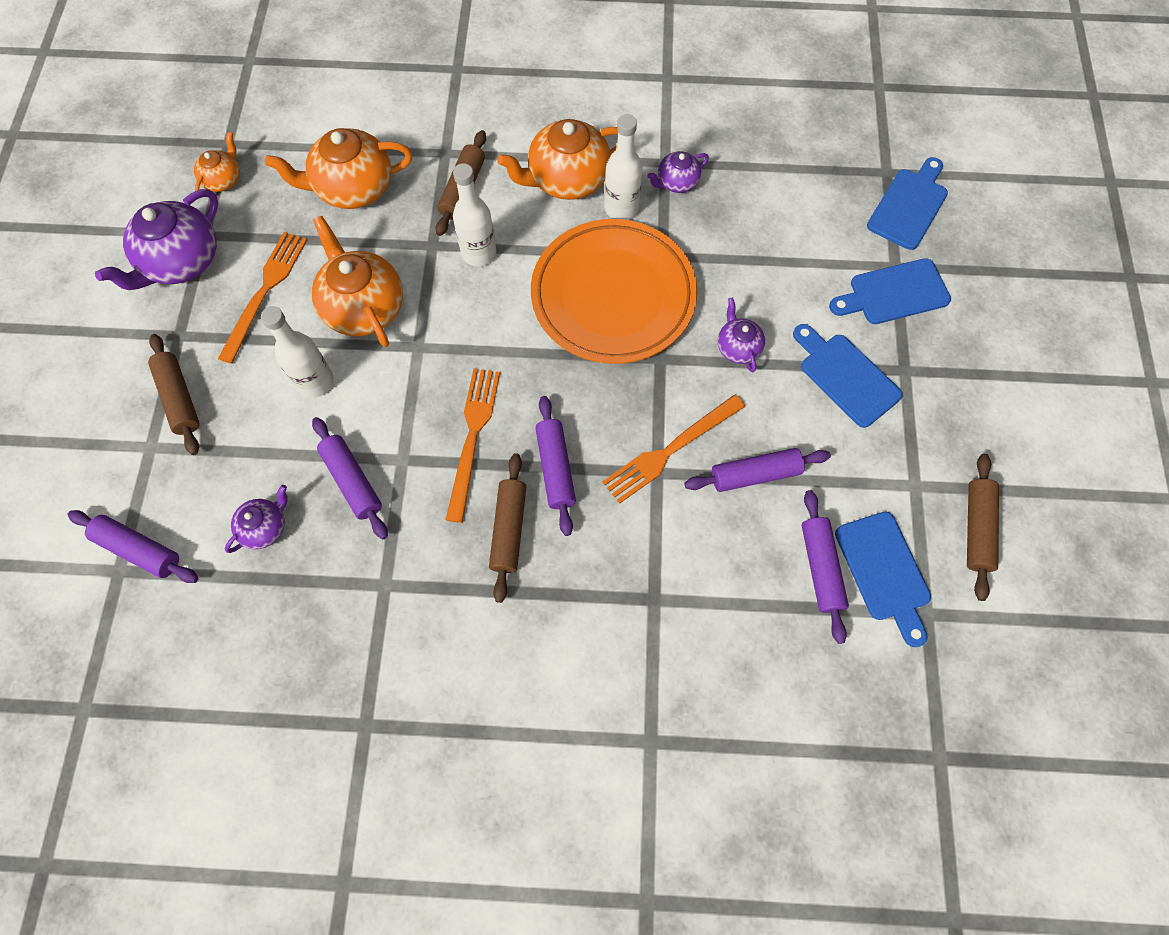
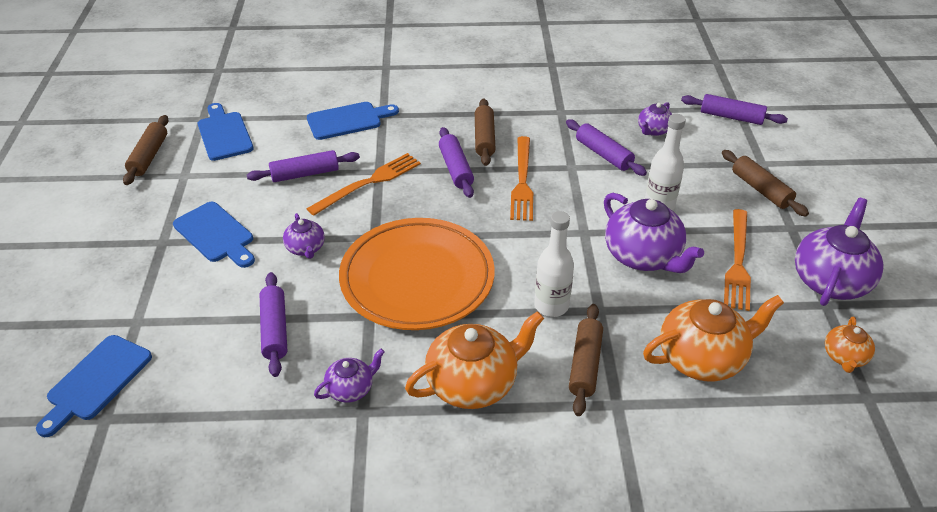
camera: 175 degrees right, 25 degrees down
(363, 307) = (643, 256): orange teapot -> purple teapot
(621, 208) = (412, 357): white bottle -> none
(821, 568) = (267, 133): purple rolling pin -> purple rolling pin (274, 330)
(894, 293) = (148, 298): blue cutting board -> blue cutting board (348, 120)

